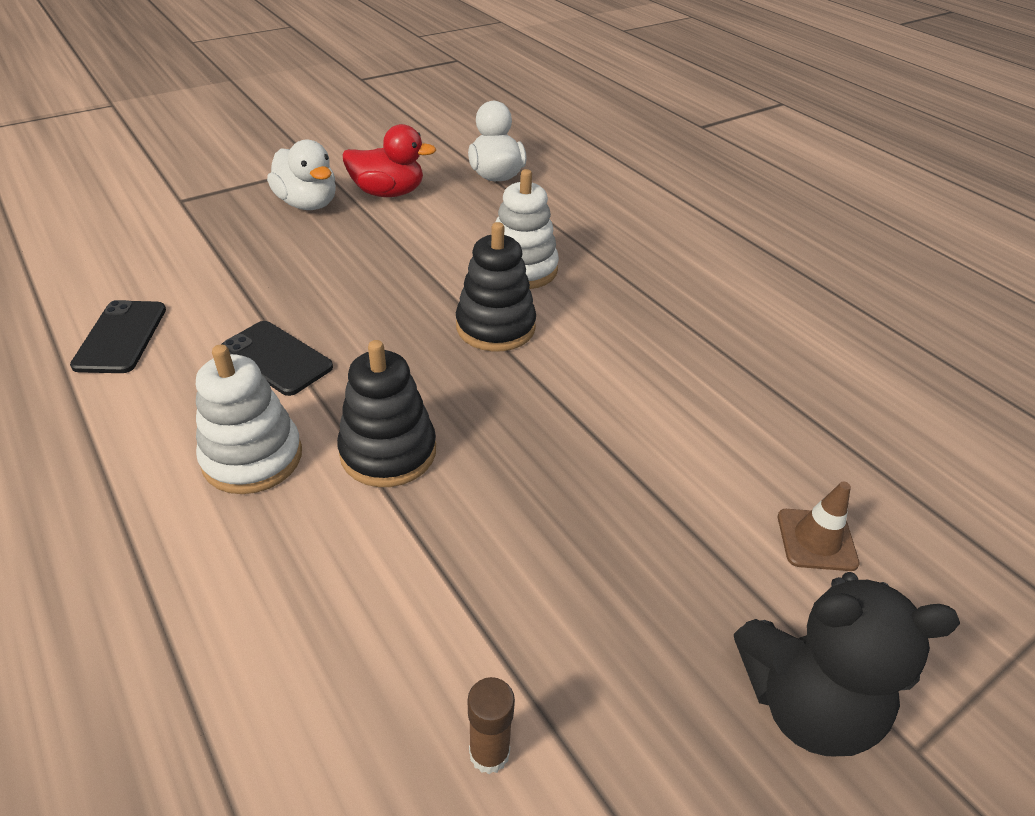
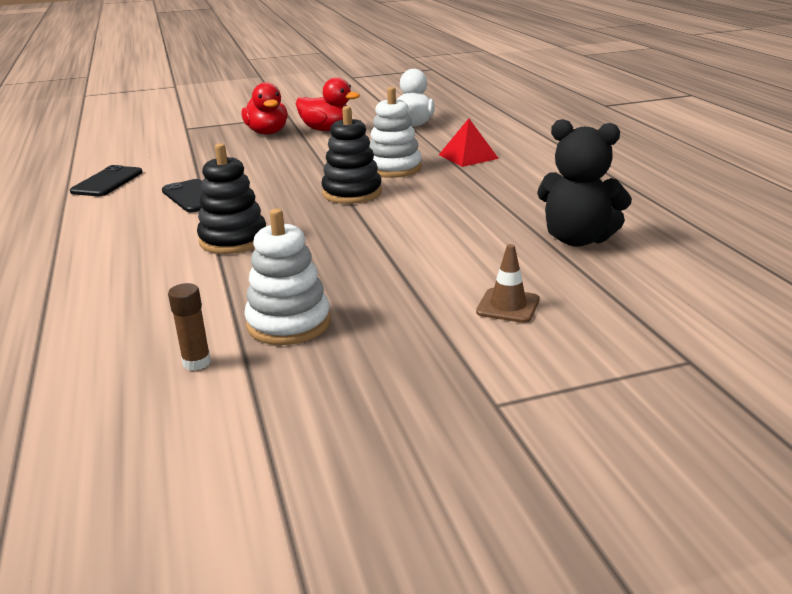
camera: 20 degrees right, 15 degrees down
(252, 457) = (147, 235): white stacking toy -> white stacking toy (288, 323)
(308, 204) = (267, 133): white duck -> red duck
(600, 237) = (468, 156): none -> red pyramid
(805, 703) = (429, 373): black teddy bear -> black teddy bear (577, 239)

